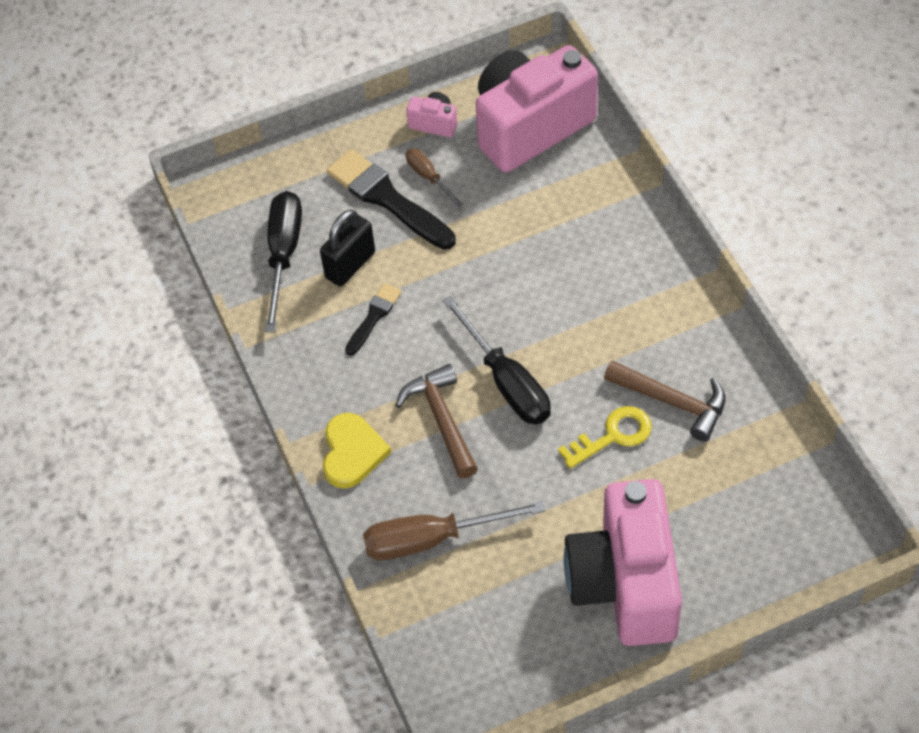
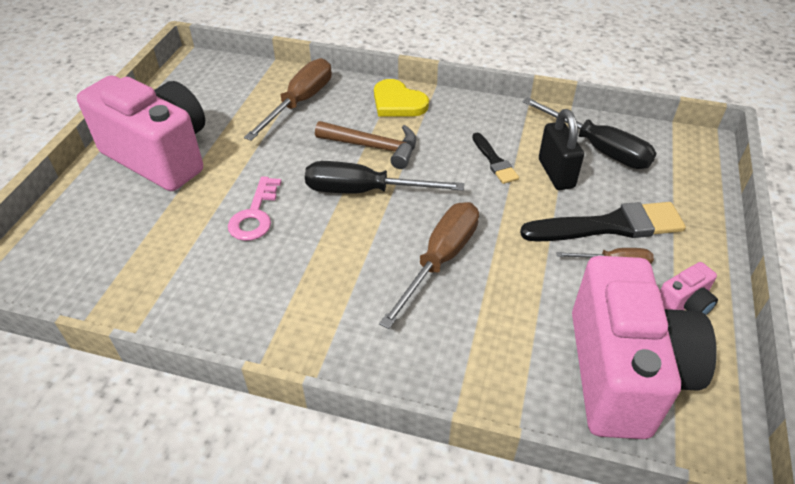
camera: 125 degrees right, 10 degrees down
(531, 277) = (440, 260): none -> brown screwdriver
(612, 436) = (255, 214): yellow key -> pink key
(673, 402) = (234, 264): brown hammer -> none

